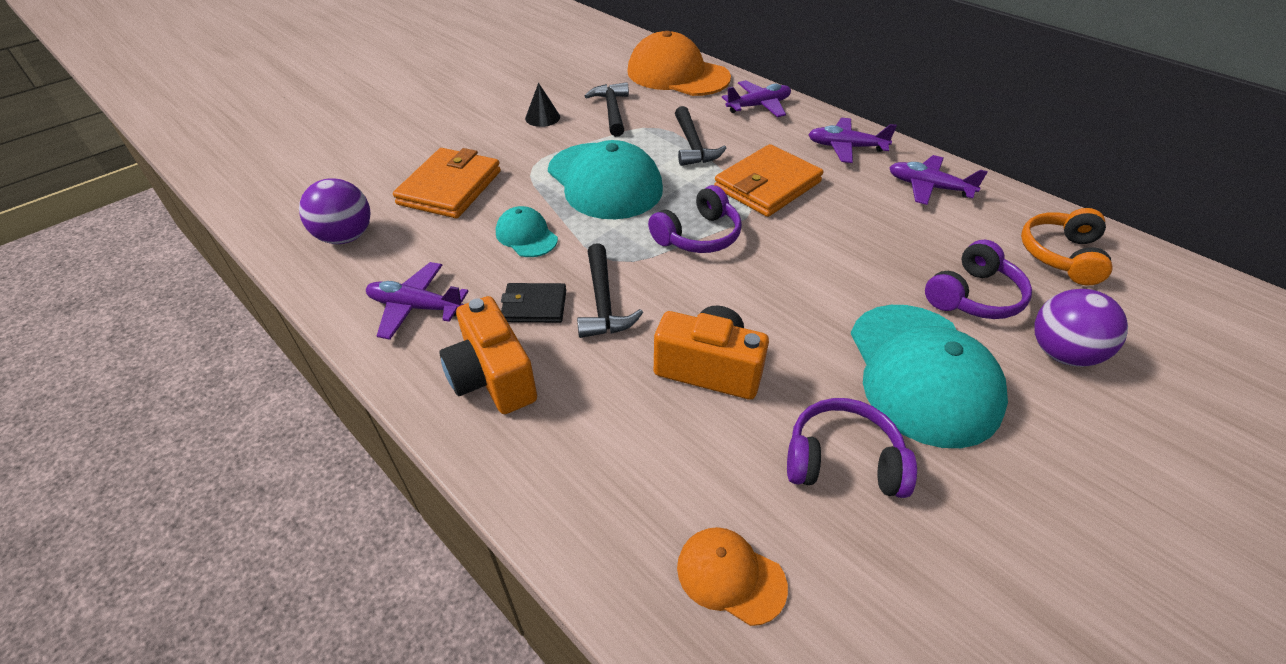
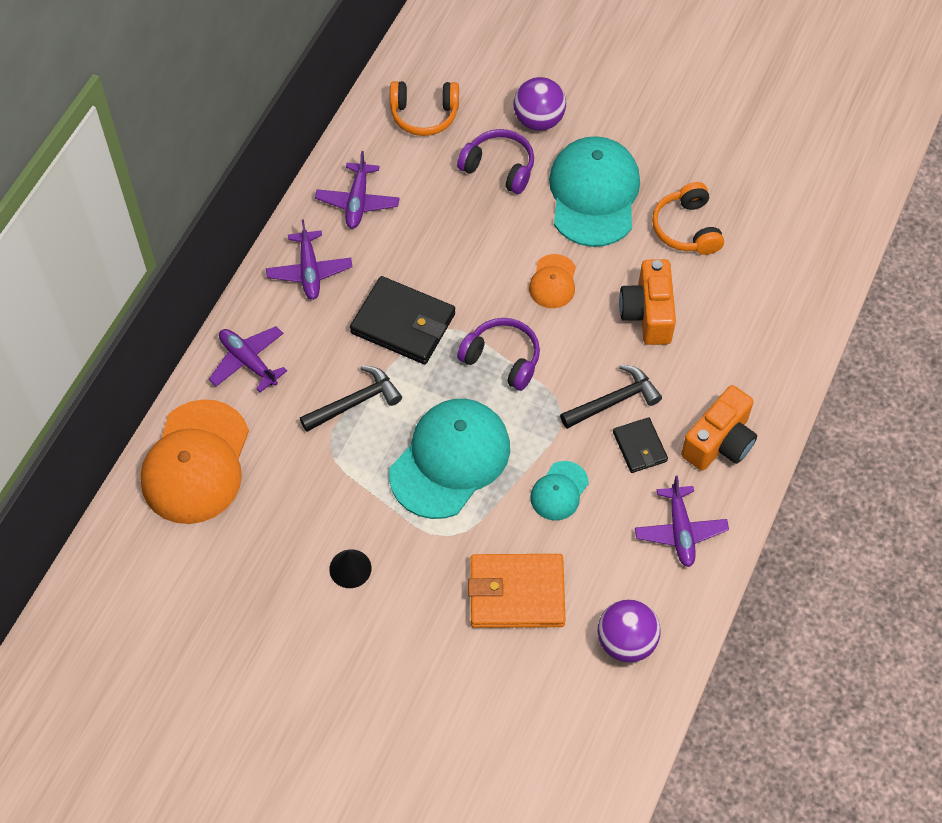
camera: 110 degrees left, 15 degrees up
(612, 111) = (310, 503): black hammer -> none
(730, 576) = (787, 268): orange cap -> orange cap (553, 282)
(767, 185) = (403, 323): orange wallet -> black wallet
(843, 460) = (686, 228): purple headphones -> orange headphones
(922, 373) = (594, 194): turquoise cap -> turquoise cap turned 60 degrees counterclockwise

